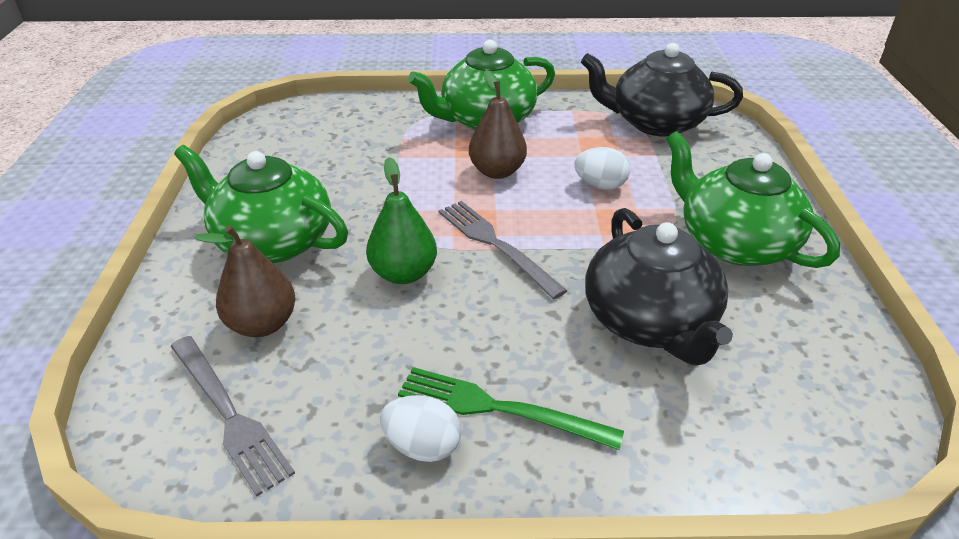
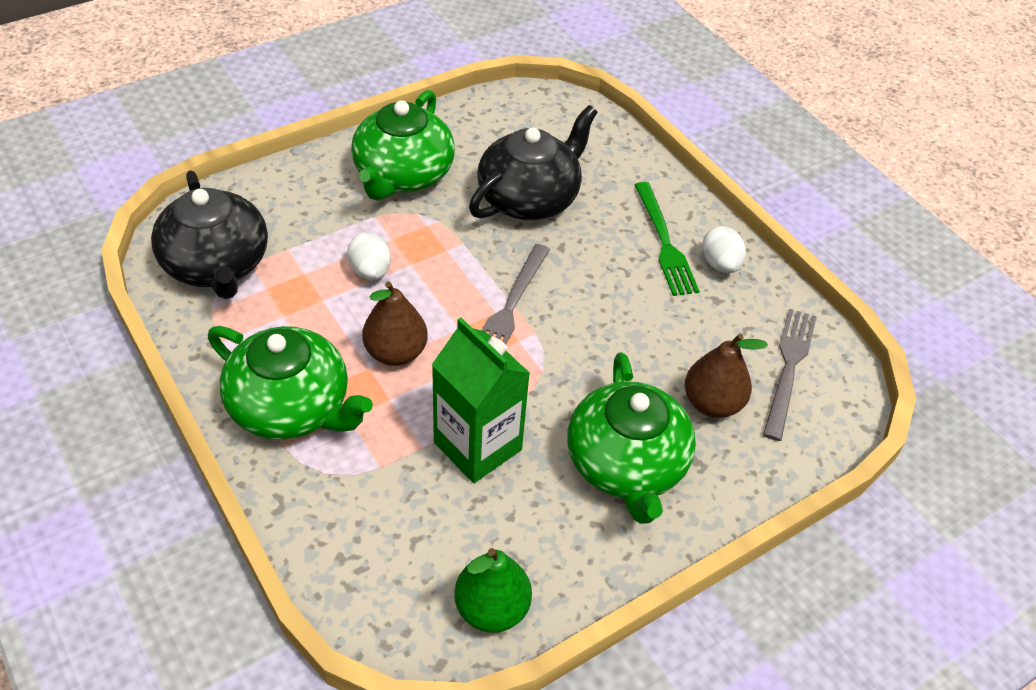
camera: 125 degrees left, 10 degrees up
(373, 179) = (477, 446): none -> green carton
(404, 273) = (590, 348): green pear -> green pear (492, 608)

